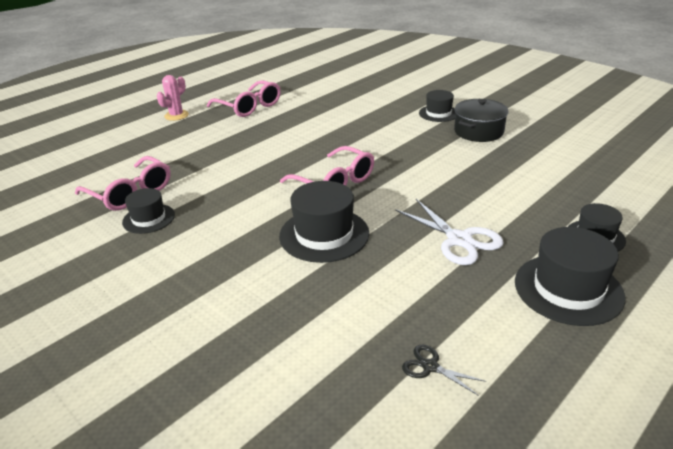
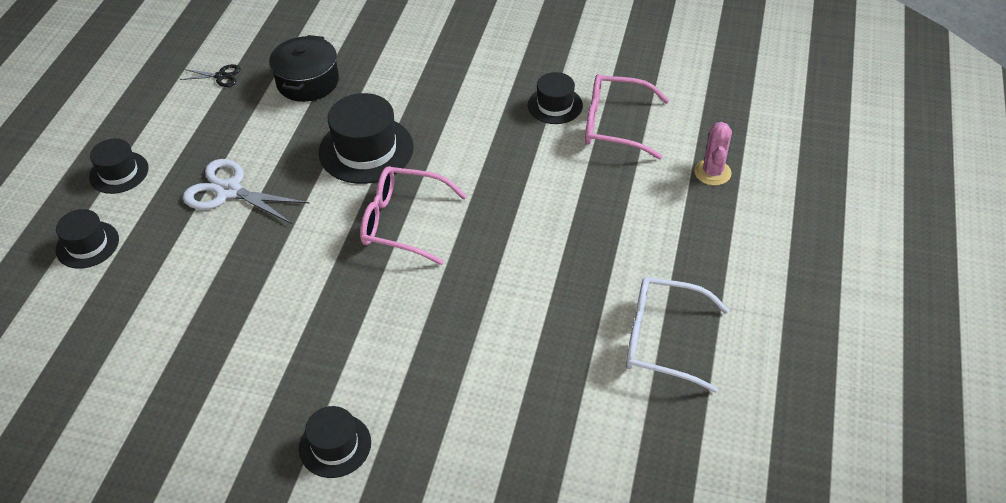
camera: 150 degrees right, 15 degrees up
(176, 115) = (745, 272): pink cactus -> pink cactus (712, 172)
(249, 107) = (662, 340): pink glasses -> white glasses
(478, 131) = (252, 411): black pot -> black pot (307, 82)
(568, 289) = (119, 172): black hat -> black hat, size x0.60

